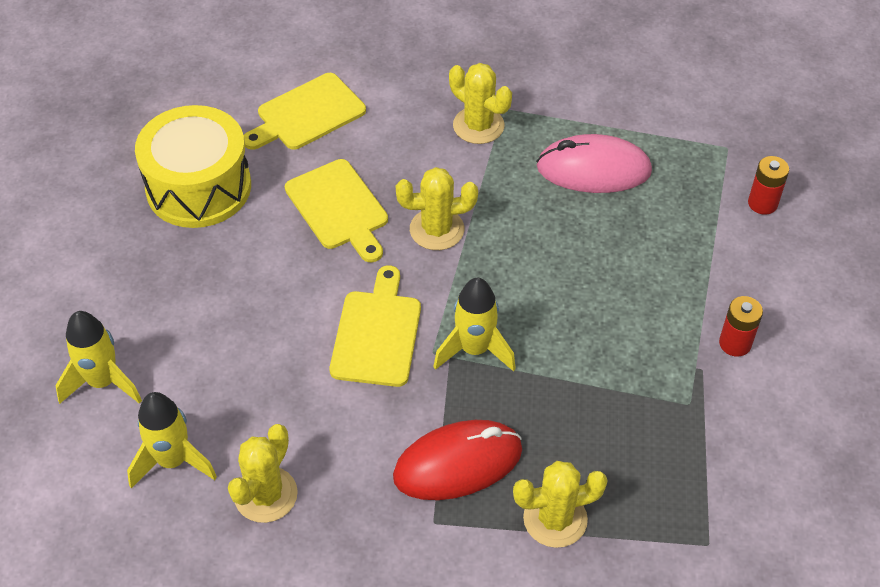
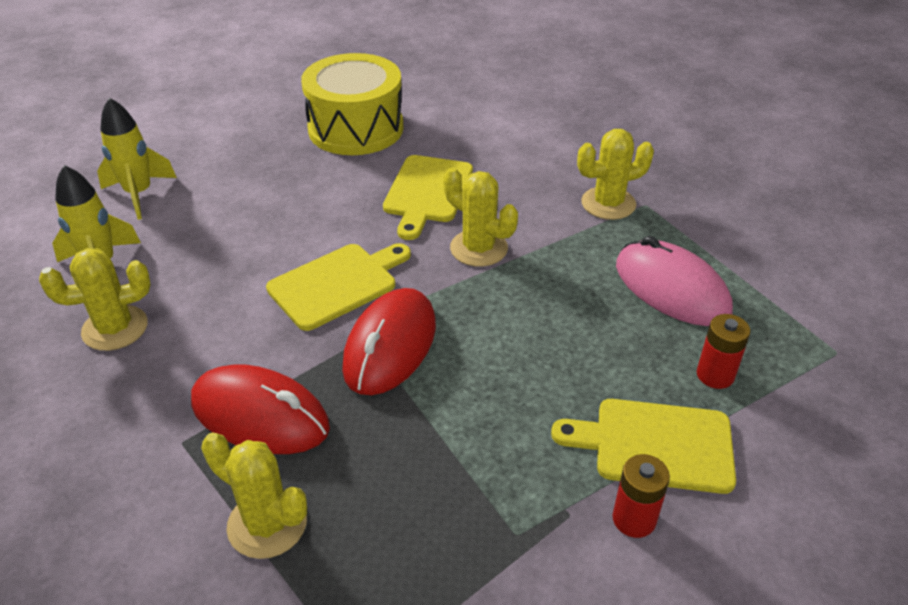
camera: 45 degrees right, 10 degrees down
(307, 114) = (486, 128): yellow cutting board -> yellow cutting board (655, 445)
(474, 349) = (390, 346): yellow rocket -> red mouse
(478, 125) = (608, 203): yellow cactus -> yellow cactus turned 75 degrees clockwise
(762, 203) = (821, 421): red battery -> red battery (715, 375)

